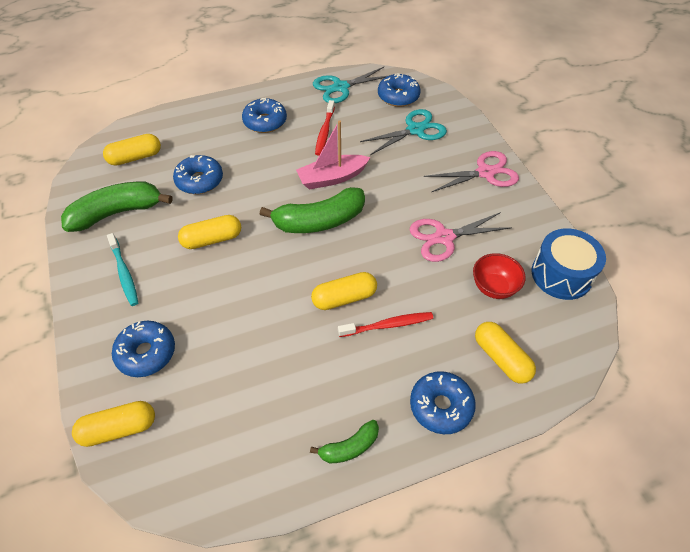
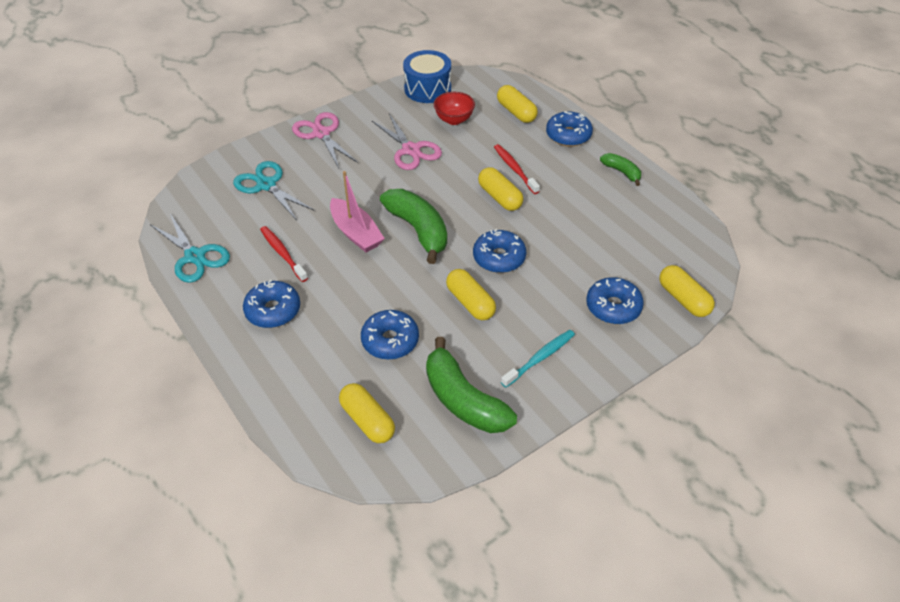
camera: 105 degrees left, 5 degrees down
(324, 132) = (282, 253): red toothbrush -> red toothbrush turned 120 degrees counterclockwise
(398, 96) = (208, 205): blue donut -> blue donut (499, 258)
(501, 358) = (516, 112): yellow capsule -> yellow capsule turned 75 degrees counterclockwise

